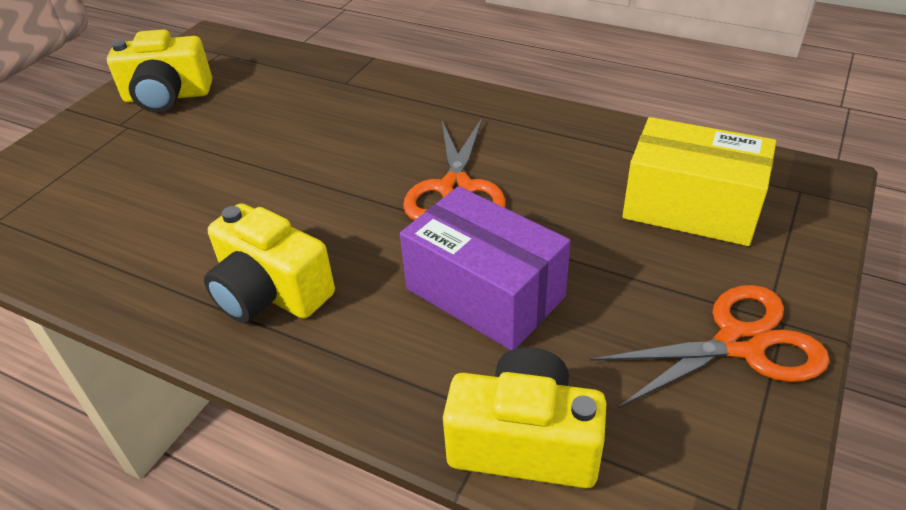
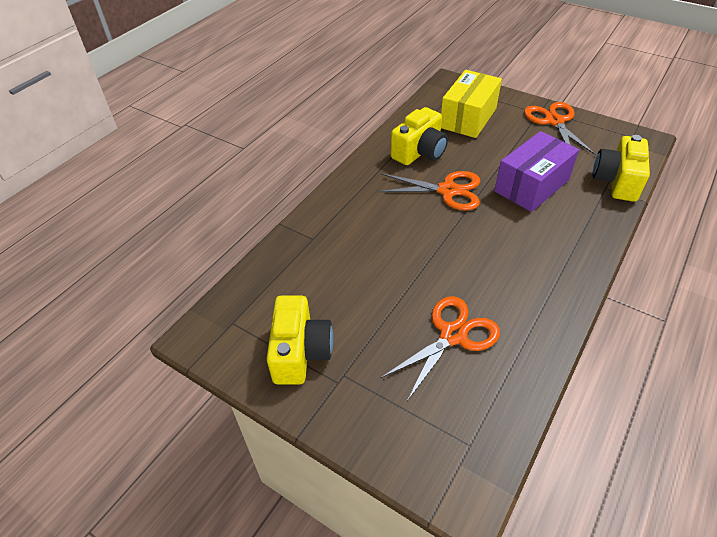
camera: 85 degrees left, 5 degrees up
(156, 203) = (453, 335): none -> orange scissors
(270, 292) = (538, 266): yellow camera -> yellow camera (419, 152)

